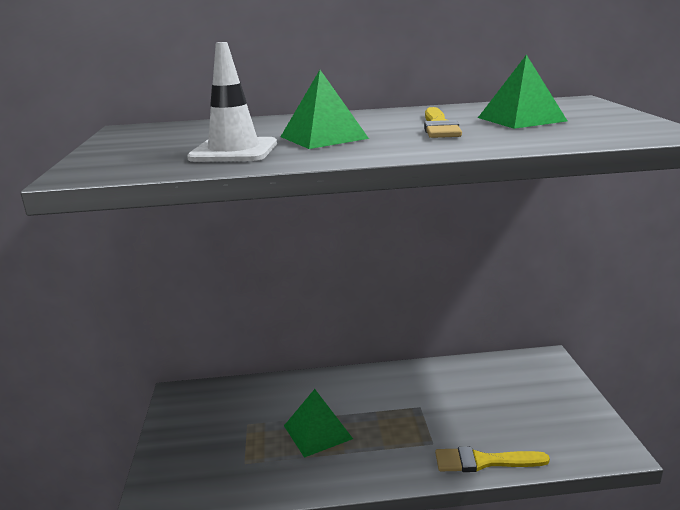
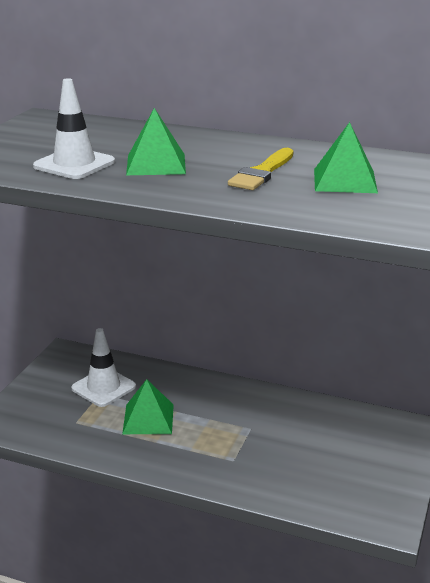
camera: 25 degrees right, 5 degrees up
(246, 416) = (103, 387): none -> white traffic cone
(484, 461) = (262, 489): yellow brush -> none

